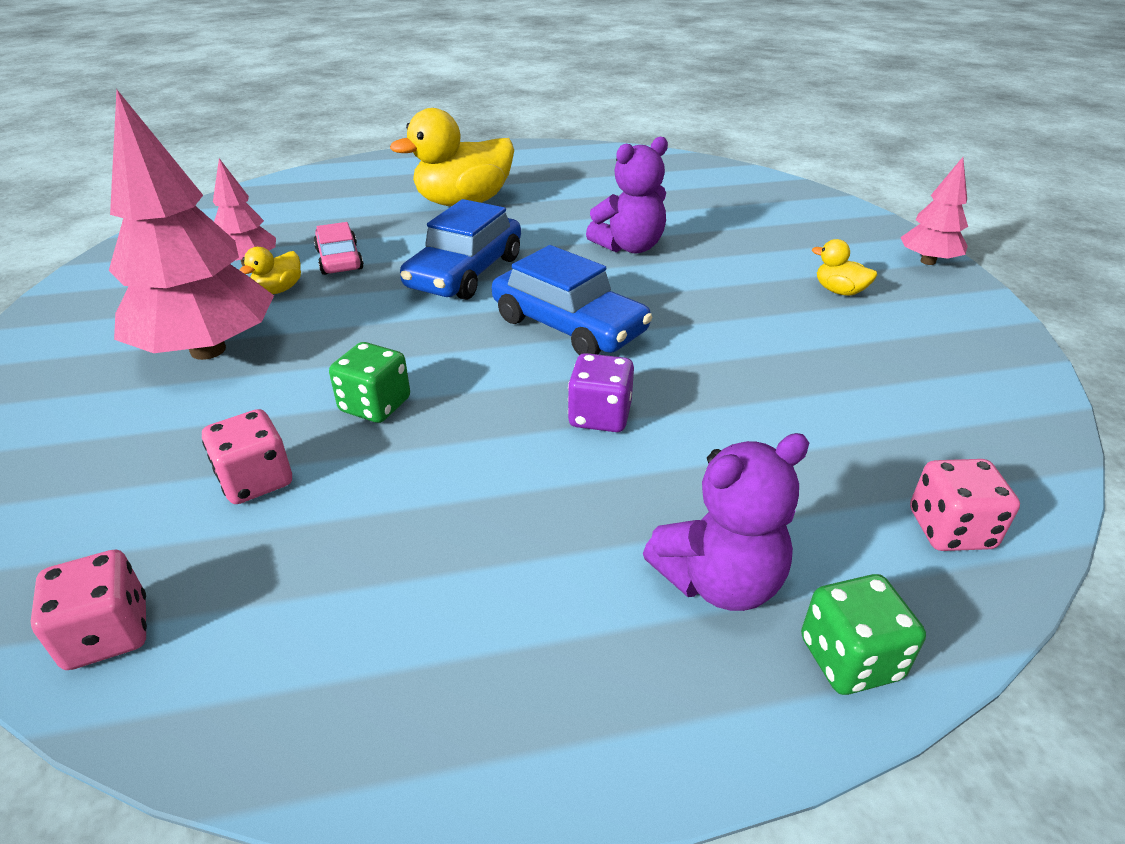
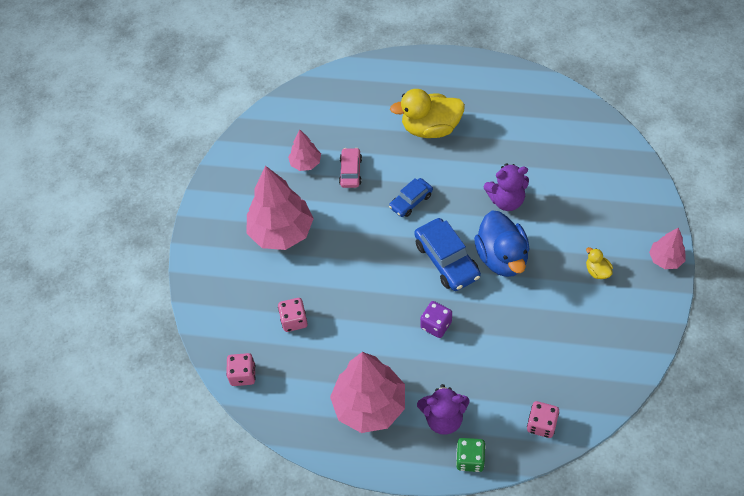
camera: 25 degrees right, 20 degrees up
(278, 290) = (317, 192): yellow duck -> none
(375, 405) = (346, 291): green dice -> none
(465, 272) = (411, 201): blue car -> blue car, size x0.61
(512, 606) = (370, 405): none -> pink tree
(667, 305) = (502, 257): none -> blue duck

